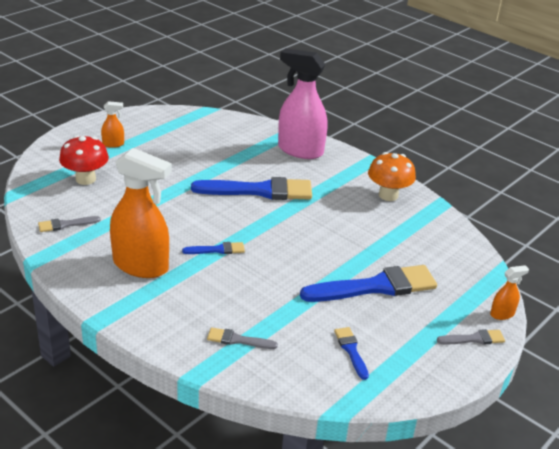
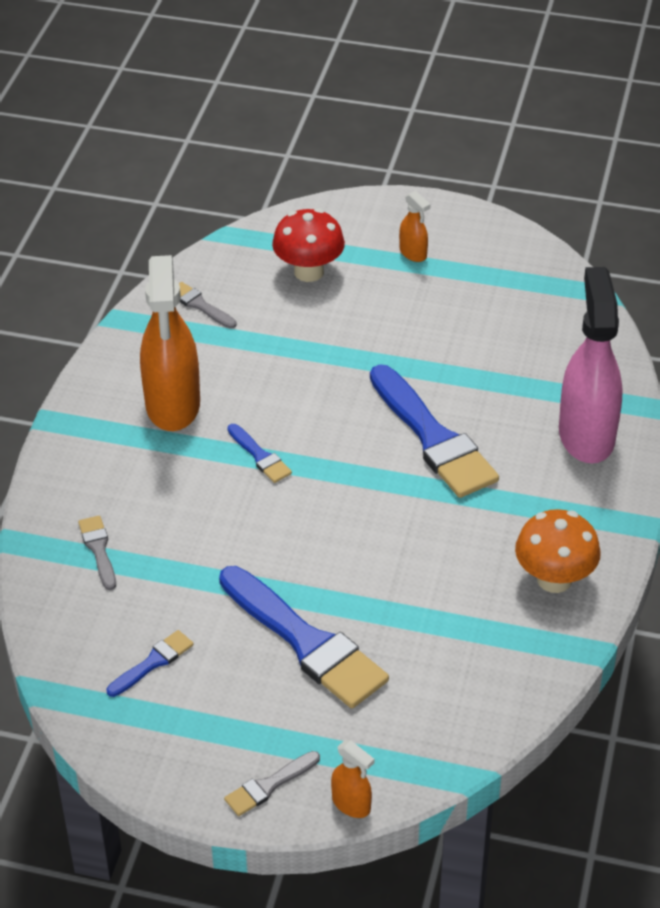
camera: 65 degrees right, 10 degrees up
(474, 339) = (269, 785): grey brush -> grey brush turned 90 degrees clockwise

